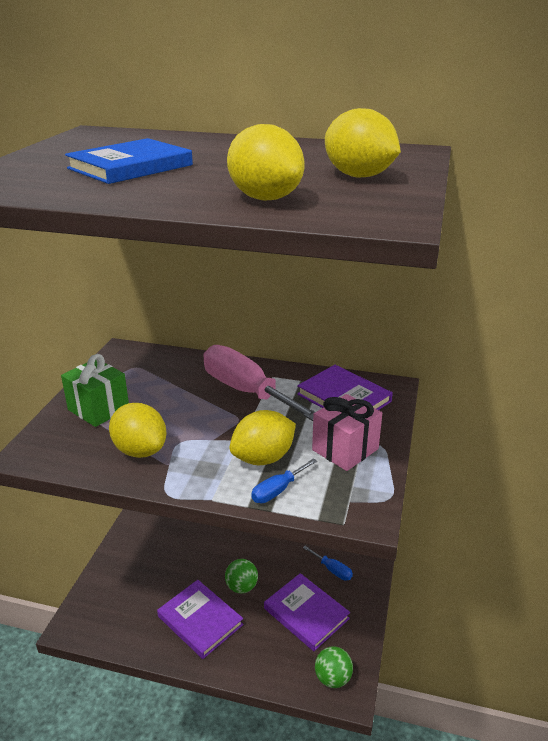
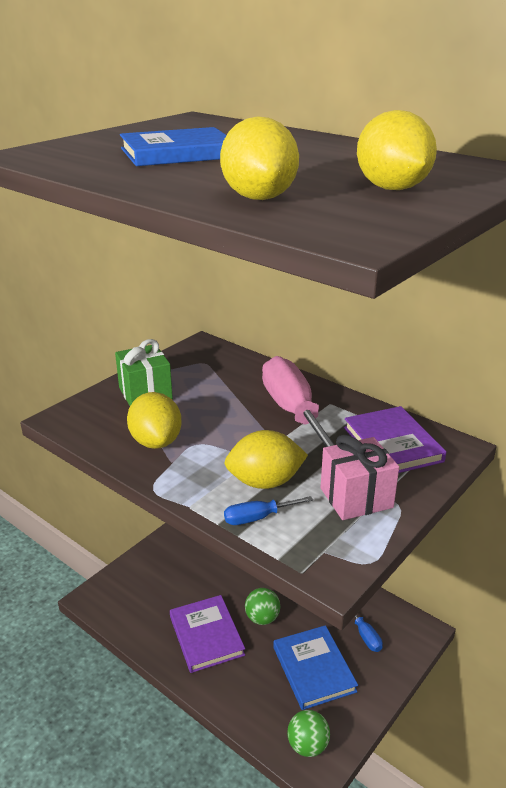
camera: 25 degrees right, 0 degrees up
(306, 613) = (314, 669): purple book -> blue book

